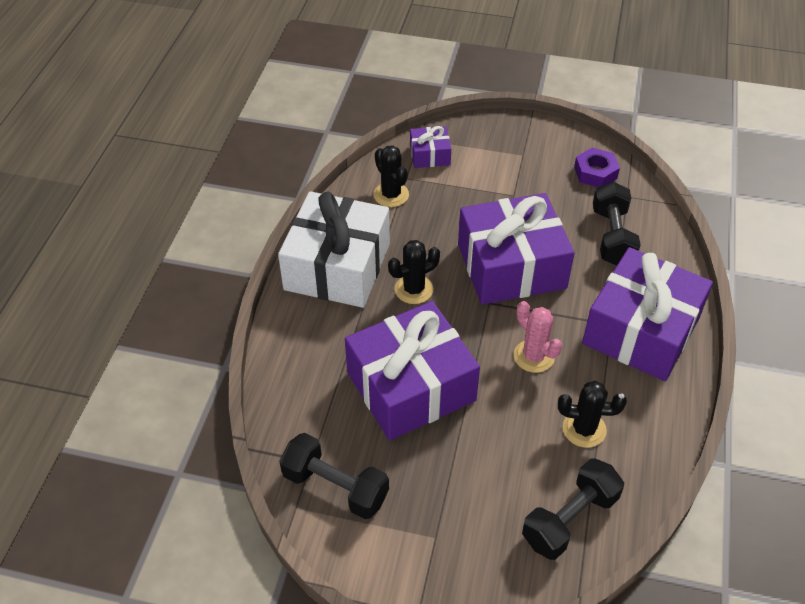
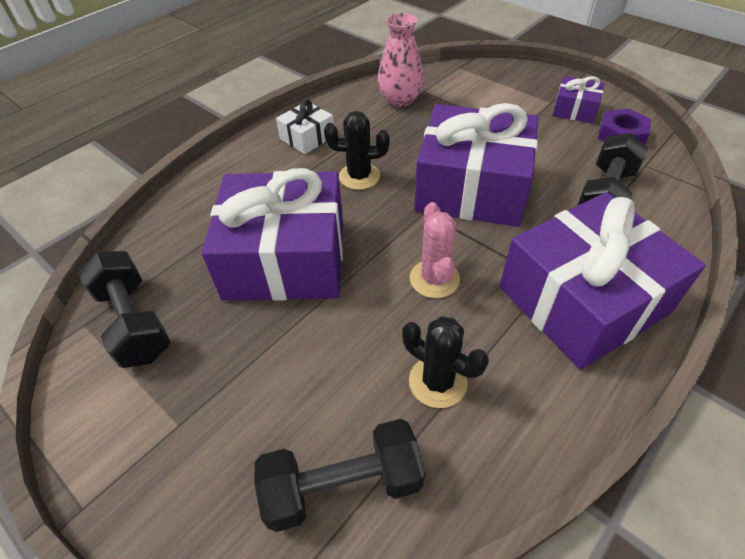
camera: 30 degrees right, 0 degrees up
(337, 266) = (307, 137): white gift -> white gift, size x0.46
(391, 195) = (400, 99): black cactus -> pink vase
(430, 155) = (459, 80): purple gift -> purple gift (574, 110)

